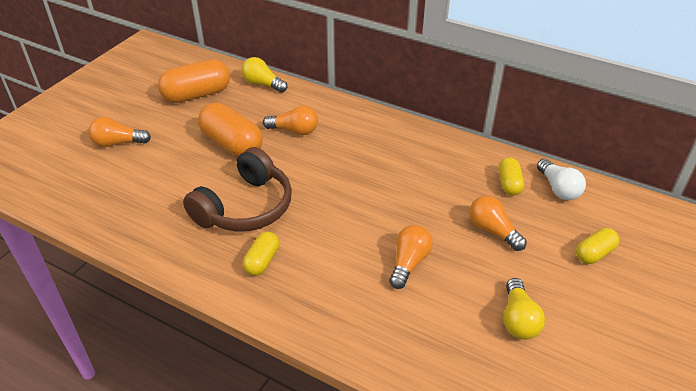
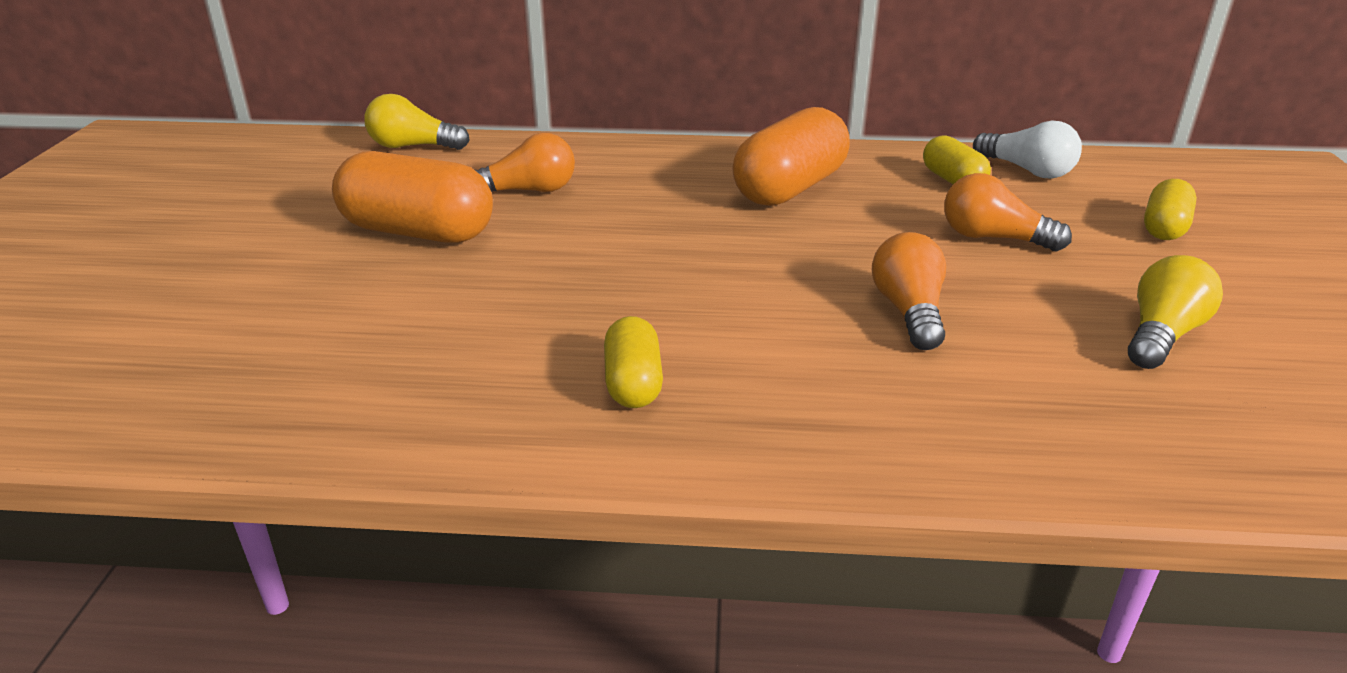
camera: 25 degrees left, 10 degrees down
(118, 143) = (150, 282): orange light bulb -> none
(197, 95) = (287, 182): orange capsule -> orange capsule (790, 188)
(245, 207) = (524, 312): brown headphones -> none
(518, 319) = (1161, 335): yellow light bulb -> yellow light bulb turned 120 degrees counterclockwise

